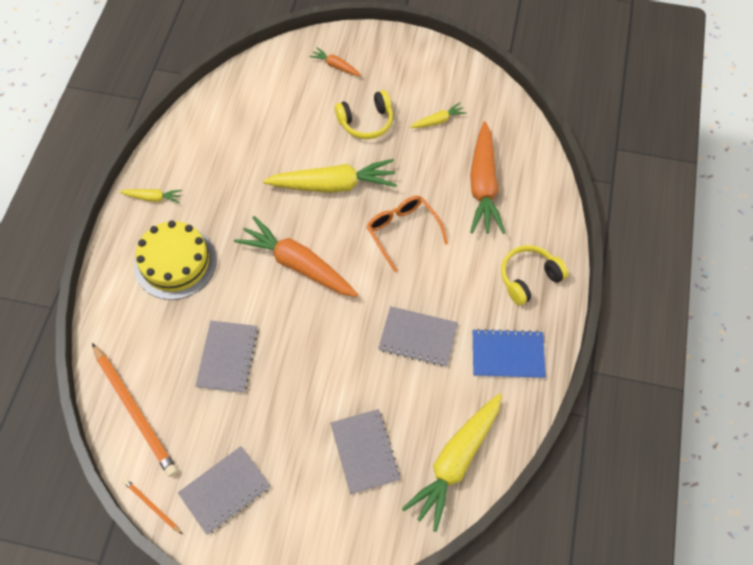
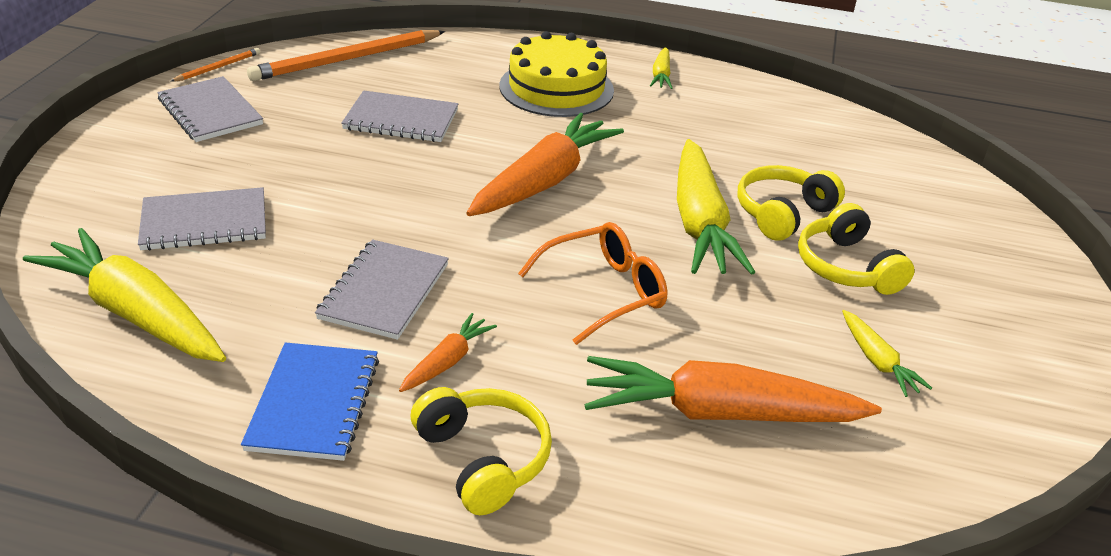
camera: 90 degrees right, 25 degrees down
(319, 144) = (782, 213): none -> yellow headphones
(335, 66) = (967, 240): orange carrot -> orange carrot (447, 361)

